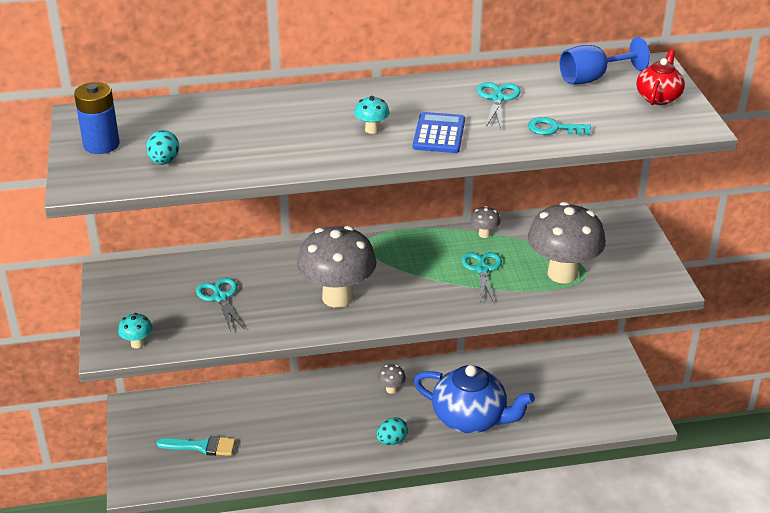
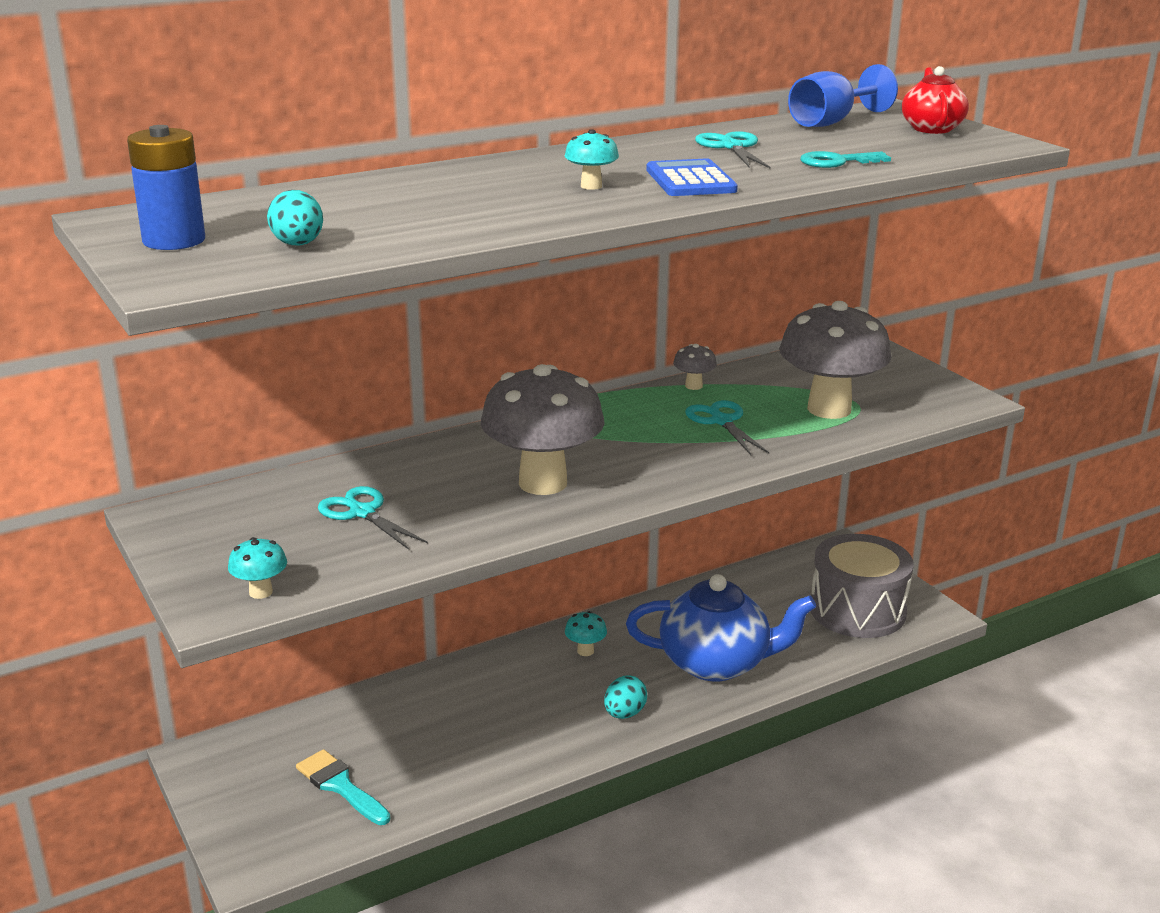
camera: 20 degrees left, 10 degrees down
(202, 446) = (340, 786): turquoise brush -> turquoise brush turned 120 degrees counterclockwise
(391, 389) = (585, 651): grey mushroom -> turquoise mushroom
(590, 401) = (857, 610): none -> grey drum

